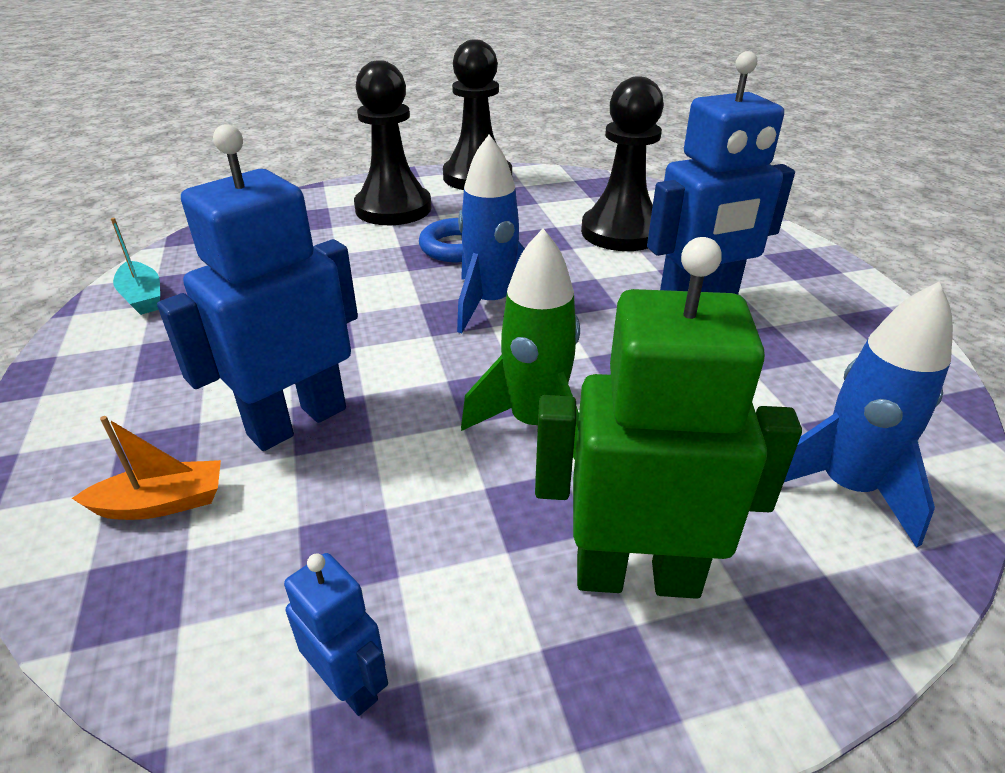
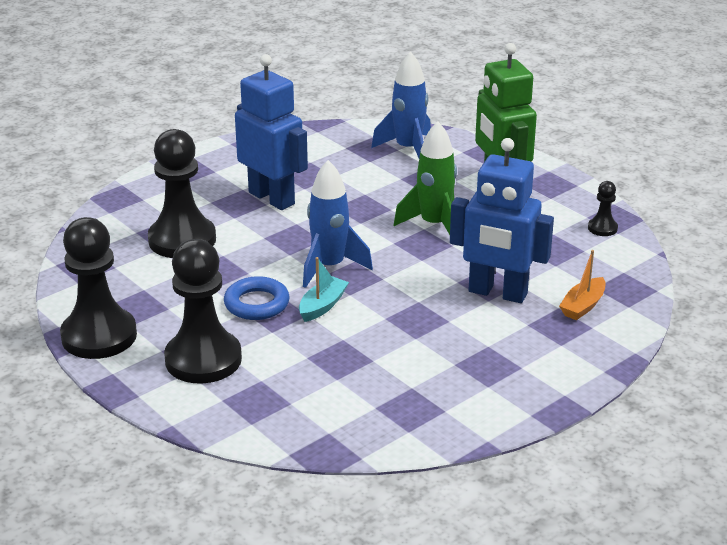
camera: 115 degrees left, 5 degrees down
(142, 297) = (441, 419): turquoise boat -> turquoise boat (322, 306)
(162, 503) = (583, 306): orange boat -> orange boat turned 105 degrees counterclockwise
(350, 684) = (602, 228): blue robot -> black pawn

